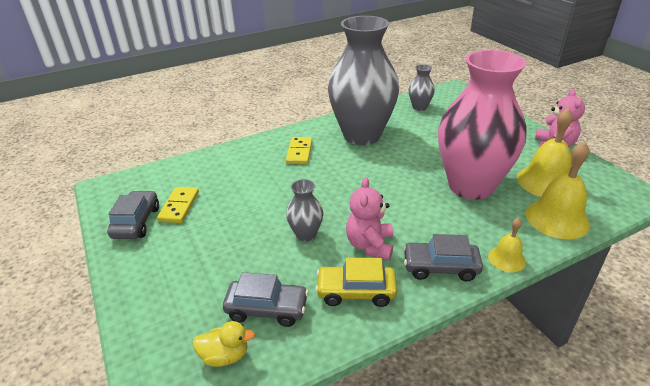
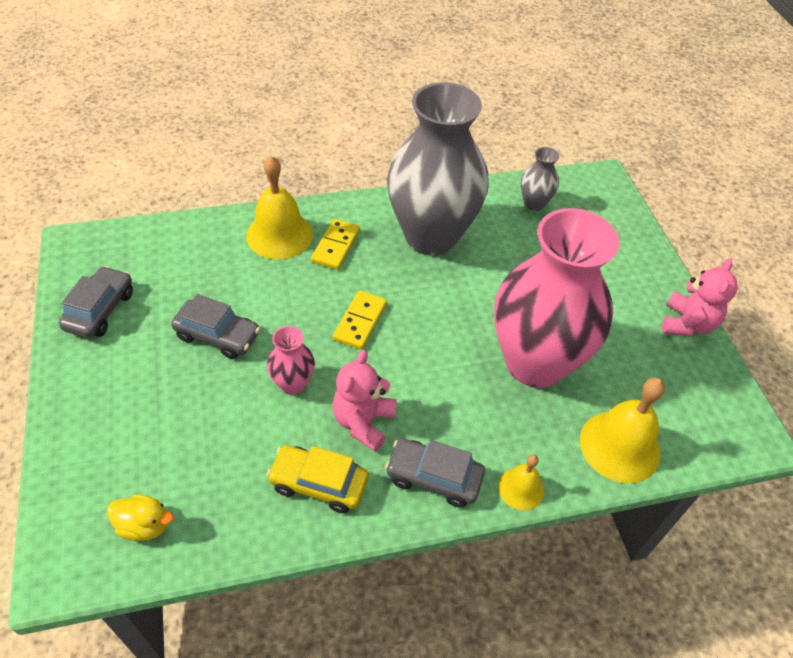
camera: 10 degrees right, 15 degrees up
(179, 206) = (156, 299): yellow domino -> yellow domino (360, 321)
(267, 309) = (209, 478): grey car -> grey car (217, 336)
(306, 234) = (293, 384): grey vase -> pink vase
(545, 181) = (639, 382): yellow bell -> yellow bell (279, 235)

